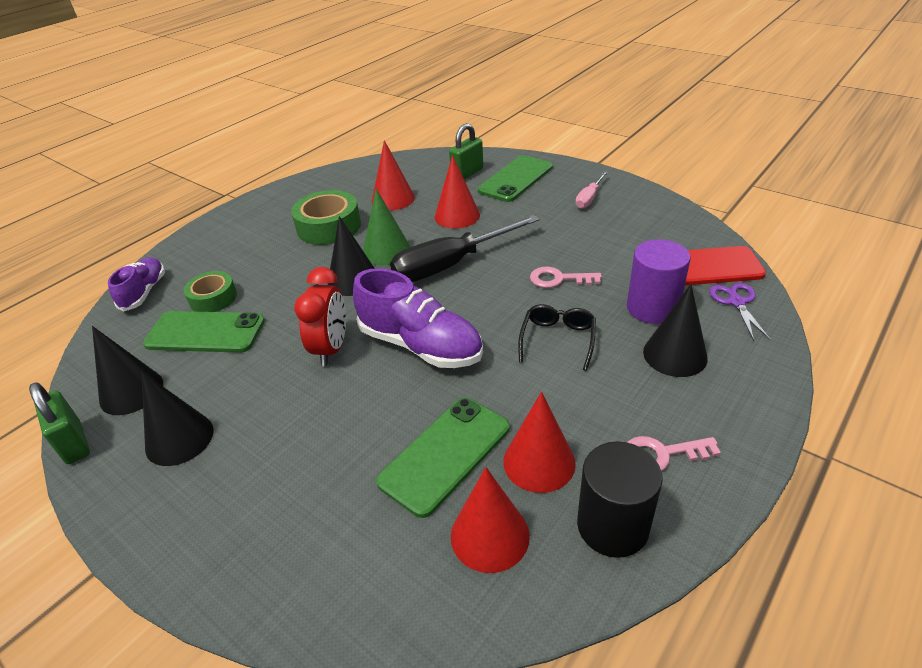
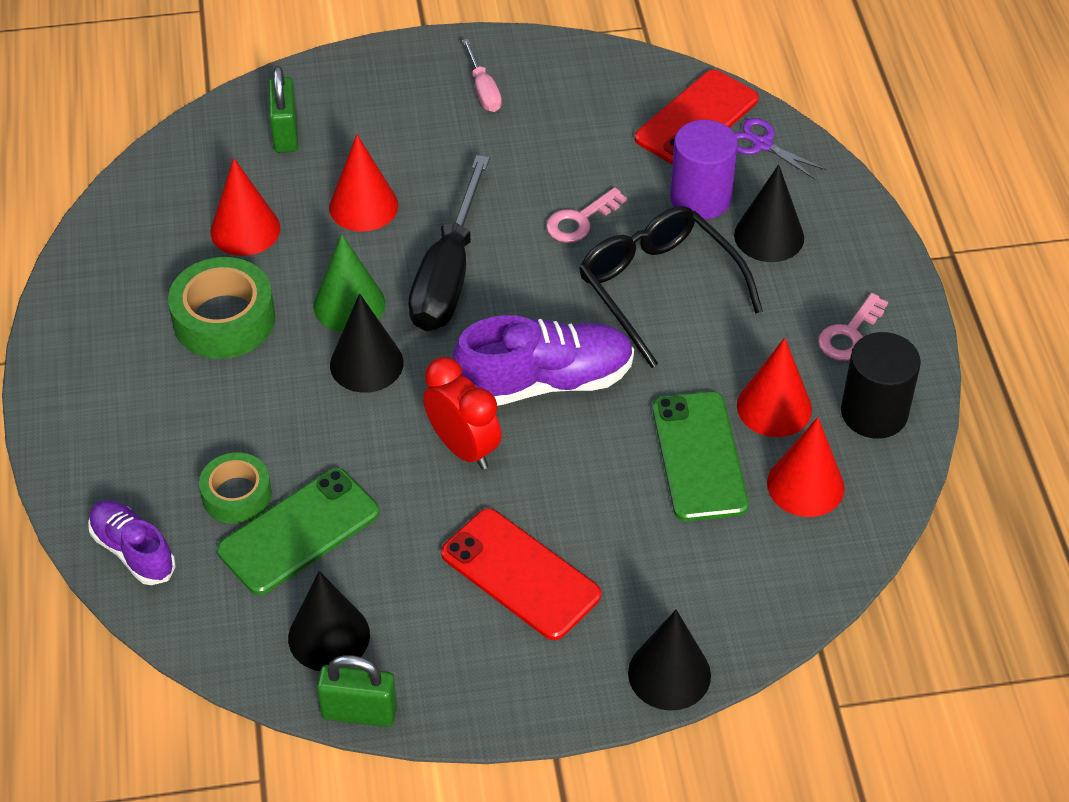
camera: 50 degrees left, 10 degrees up
(179, 438) = (455, 627): black cone -> black cone (669, 674)
(250, 438) = (520, 574): none -> red phone
(516, 179) = (360, 108): green phone -> none
(558, 340) = (659, 288): black glasses -> black glasses, size x1.71

